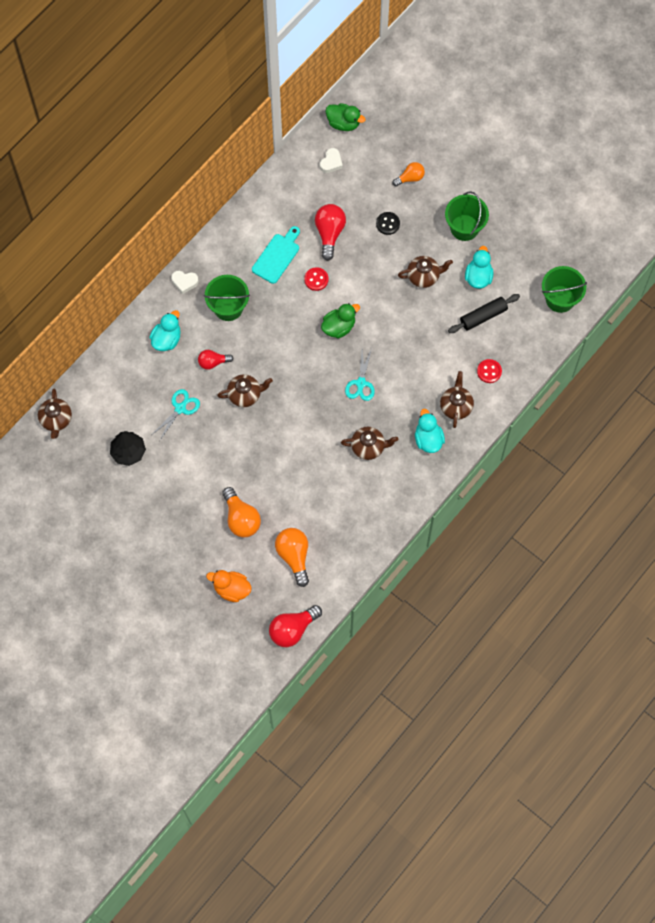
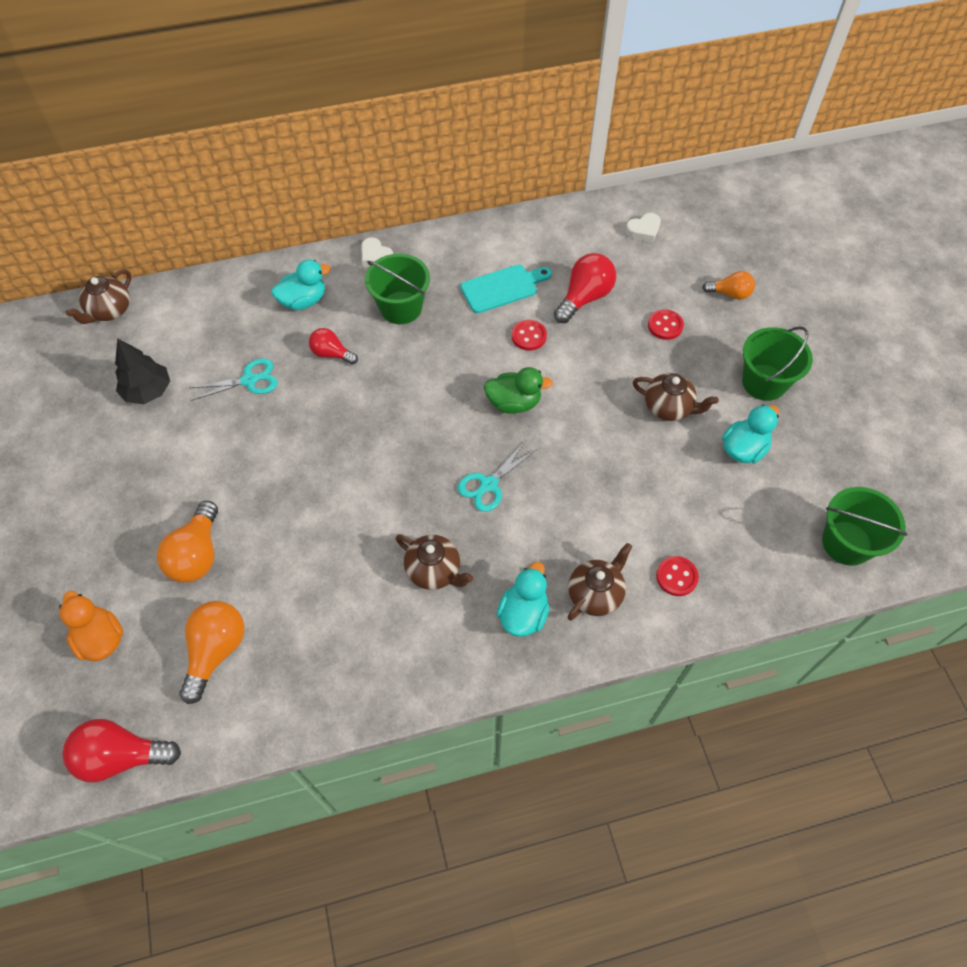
camera: 35 degrees right, 10 degrees down
(245, 394) = (336, 411): brown teapot -> none
(343, 123) = (688, 202): green duck -> none
(388, 224) = (665, 326): black button -> red button
(483, 316) = (717, 500): black rolling pin -> none

